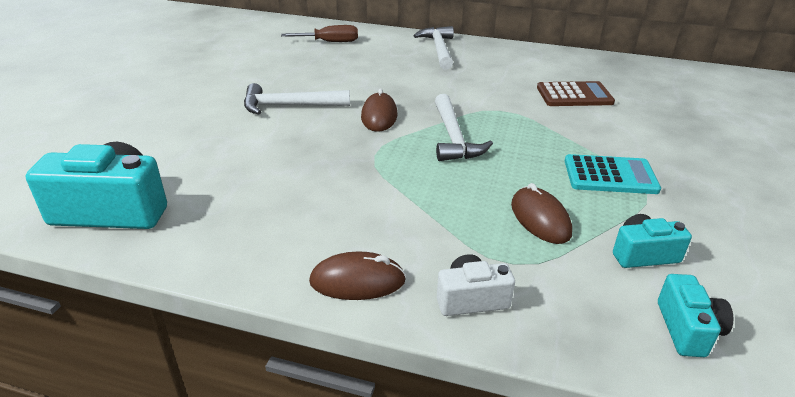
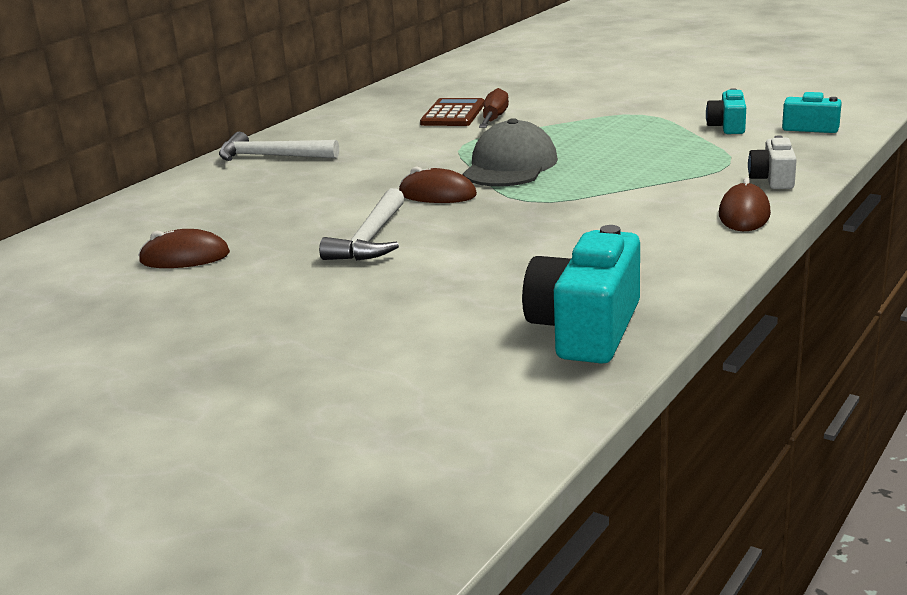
camera: 70 degrees left, 10 degrees down
(330, 42) = (172, 213): brown screwdriver -> brown screwdriver (494, 118)
(453, 137) = (510, 166): white hammer -> grey cap
(540, 219) = (671, 149): brown mouse -> brown mouse (185, 257)
(610, 175) = (613, 121): turquoise calculator -> none

